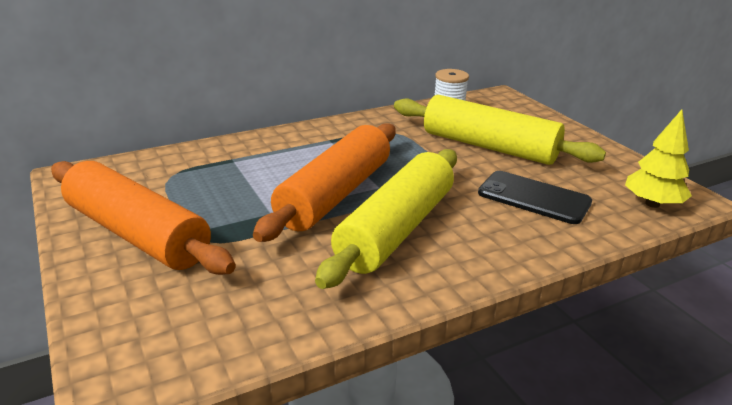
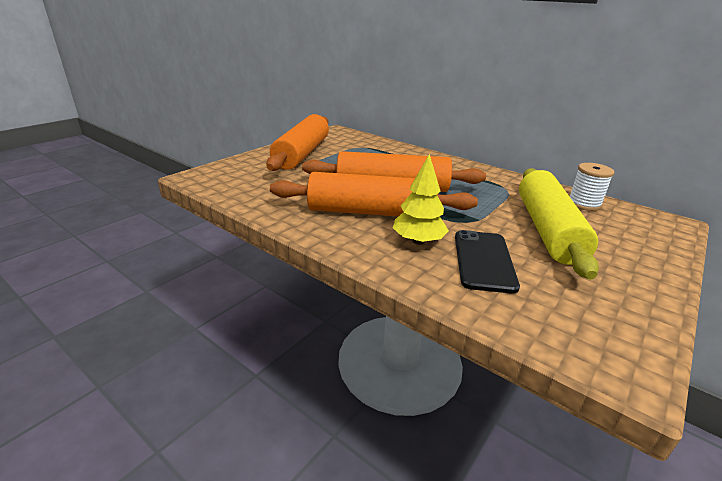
camera: 65 degrees right, 0 degrees up
(396, 229) = (371, 212): yellow rolling pin -> orange rolling pin
(652, 204) = (568, 336): yellow tree -> yellow tree (418, 241)

